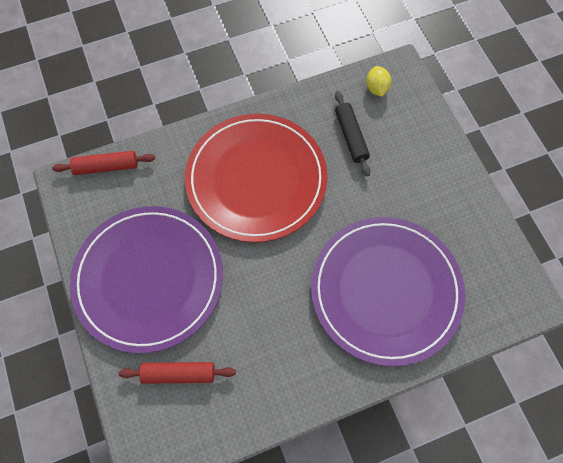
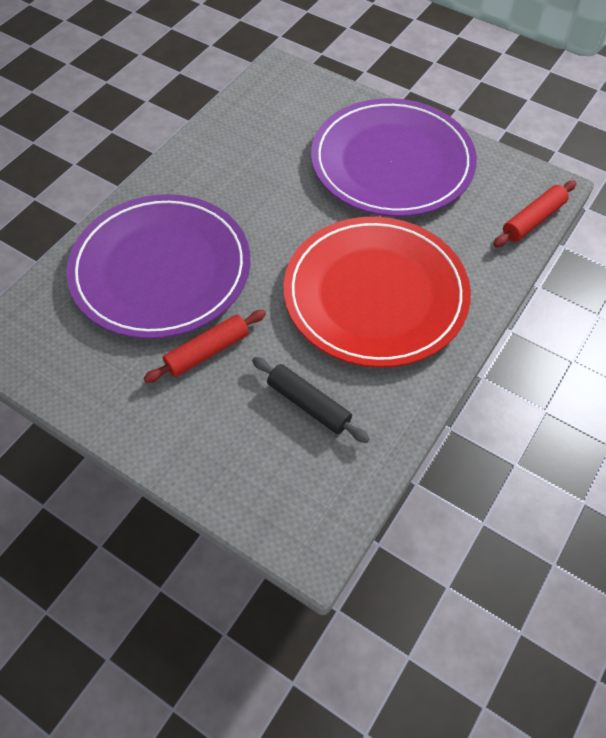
camera: 145 degrees right, 10 degrees down
(179, 374) = (302, 121): red rolling pin -> red rolling pin (207, 351)
(376, 88) = (323, 493): yellow lemon -> none

